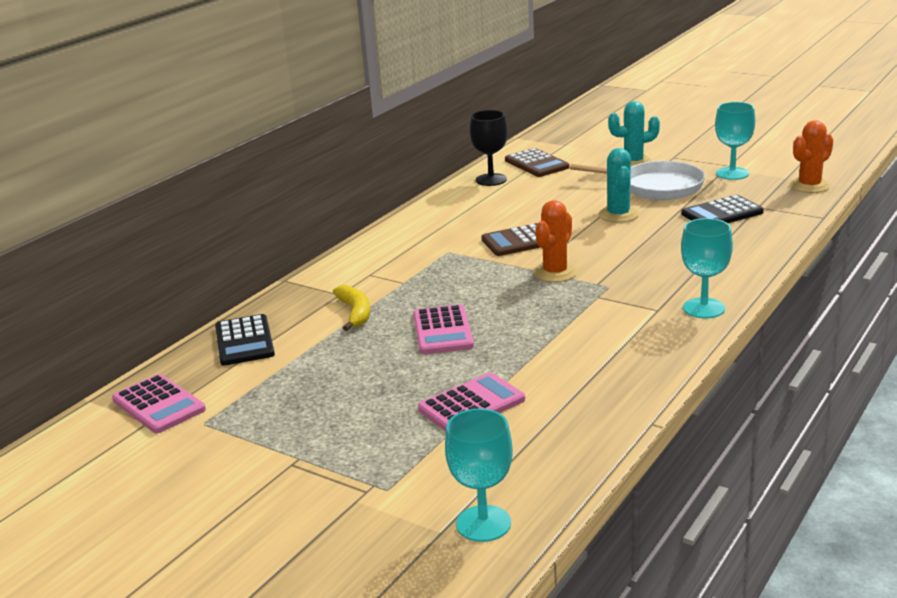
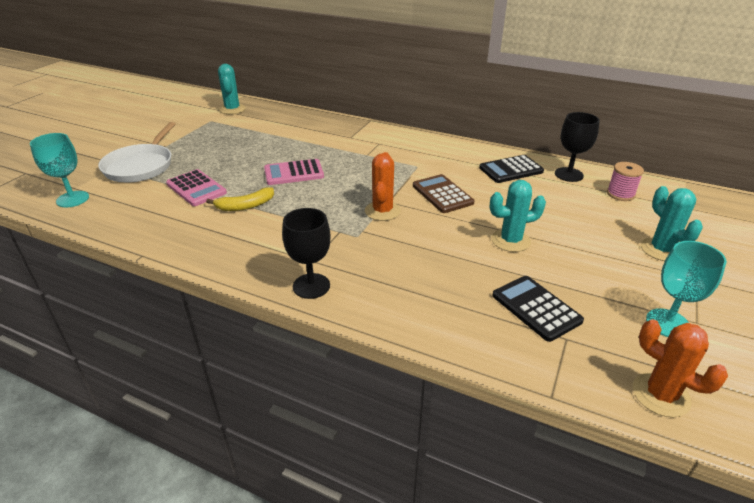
camera: 80 degrees right, 10 degrees up
(159, 405) = (232, 109): pink calculator -> turquoise cactus
(244, 341) = (293, 119): black calculator -> black calculator (511, 170)
(355, 313) = (323, 144): yellow banana -> yellow banana (245, 206)
(536, 164) = (620, 194): brown calculator -> pink spool
(555, 273) = (382, 211): orange cactus -> orange cactus turned 75 degrees clockwise
(656, 187) = (594, 264): white pan -> white pan (141, 166)
(704, 308) = (311, 286): turquoise goblet -> black goblet

